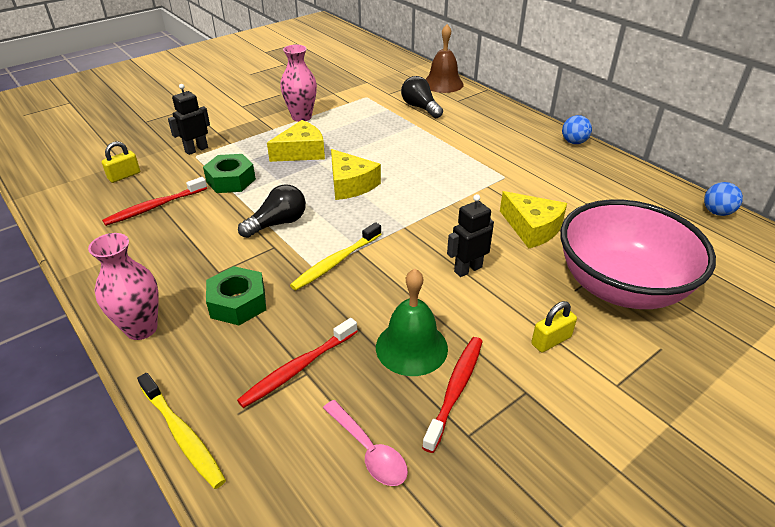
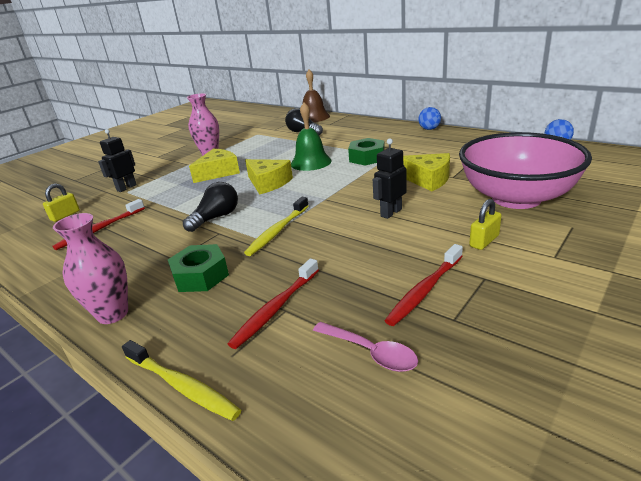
camera: 10 degrees left, 10 degrees down
(231, 180) = (164, 200): green nut -> green nut (367, 158)
(411, 347) = (371, 271): green bell -> green bell (311, 162)
(455, 390) = (424, 290): red toothbrush -> red toothbrush turned 150 degrees counterclockwise

